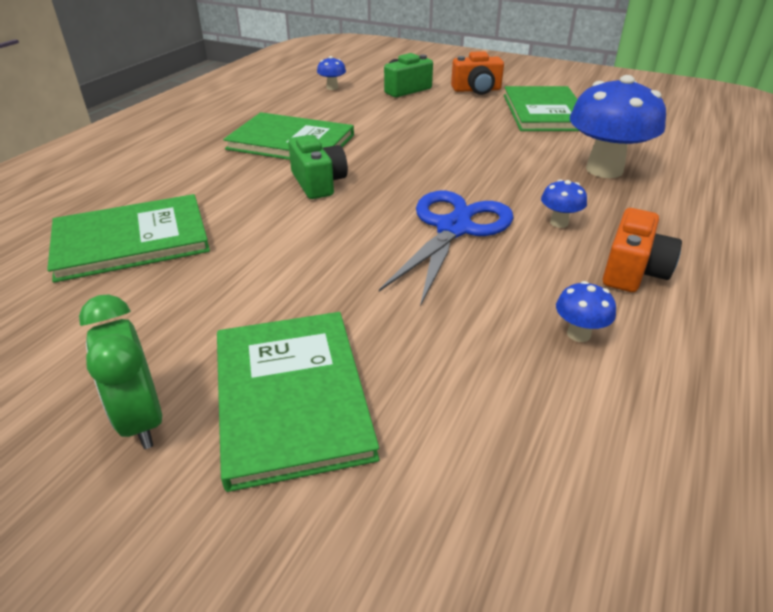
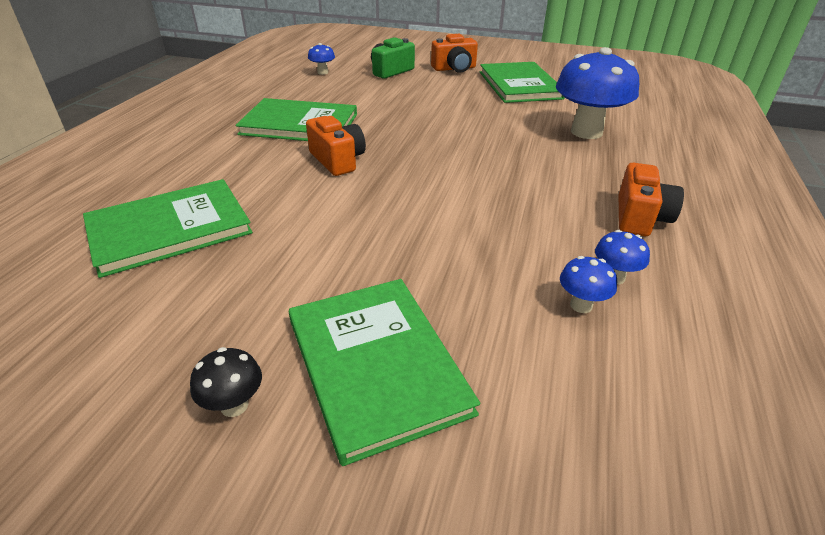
camera: 10 degrees left, 0 degrees up
(142, 419) = (234, 405): green clock -> black mushroom
(318, 183) = (337, 160): green camera -> orange camera
(454, 228) = (475, 193): blue scissors -> none
(559, 223) = (564, 181): blue mushroom -> blue mushroom (581, 305)

